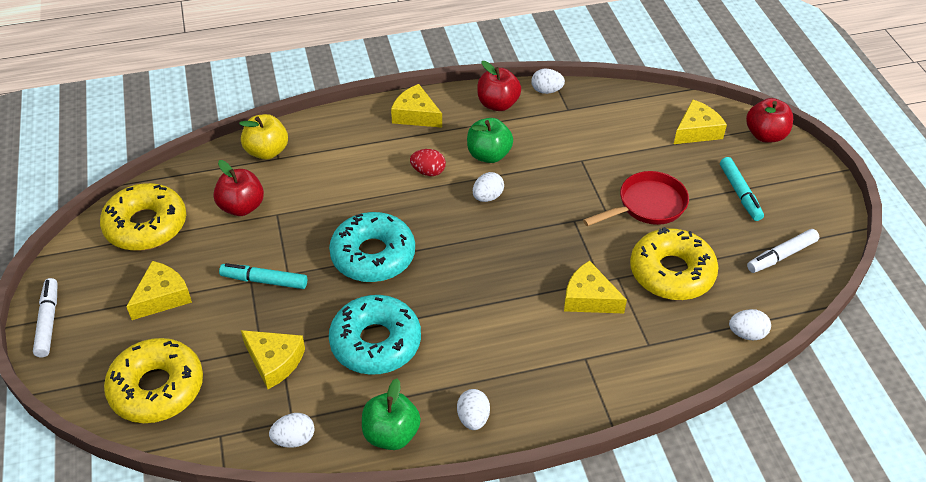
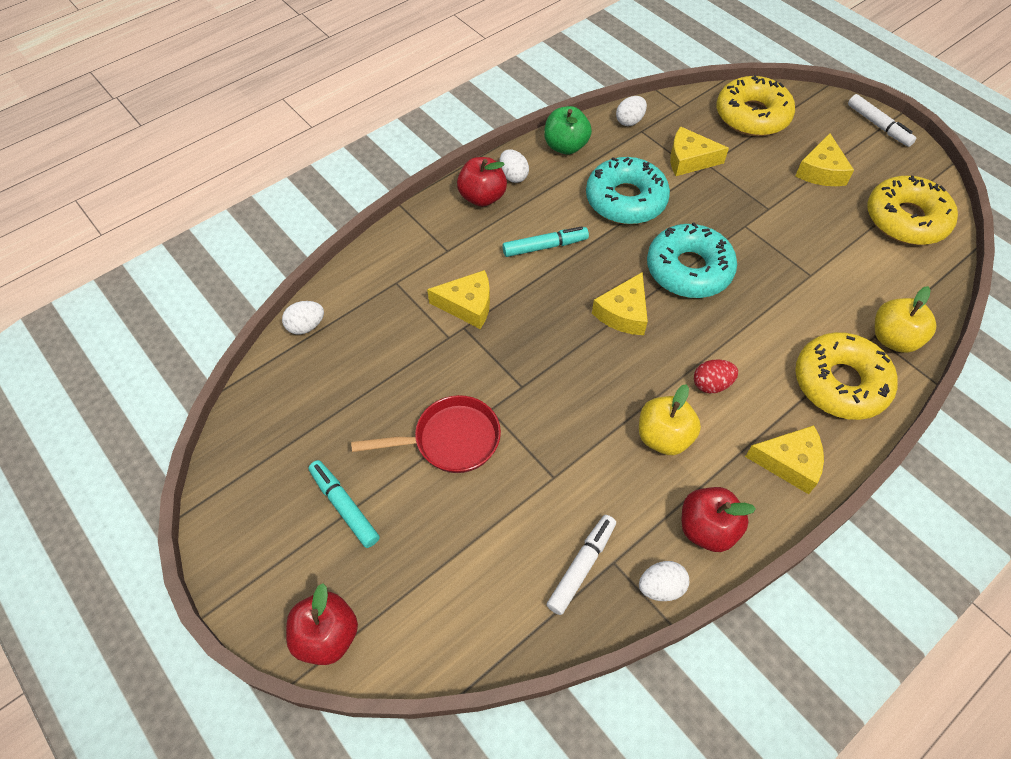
camera: 155 degrees right, 10 degrees up
(242, 207) = (848, 269): red apple -> red apple (482, 197)
(264, 281) = (757, 212): turquoise marker -> turquoise marker (545, 246)
(487, 197) = (628, 378): white egg -> none
(488, 155) = (663, 437): green apple -> yellow apple
(647, 205) = (450, 440): red pan -> red pan turned 135 degrees counterclockwise
(671, 273) = (396, 363): yellow donut -> yellow donut (840, 383)
(697, 131) = (426, 600): yellow cheese -> yellow cheese (623, 313)
(781, 256) = (281, 432): white marker -> white marker (581, 566)

